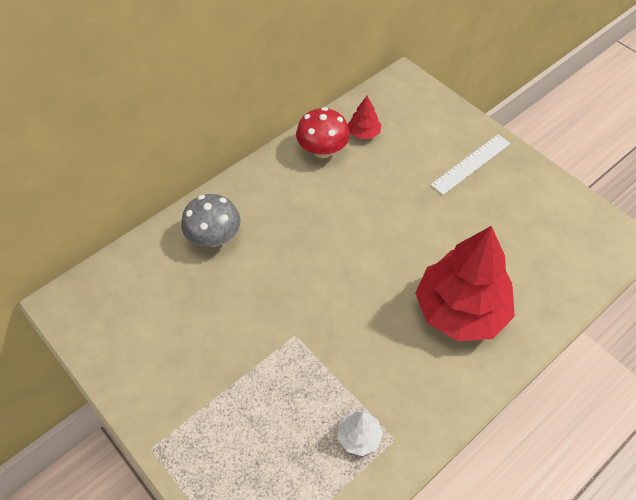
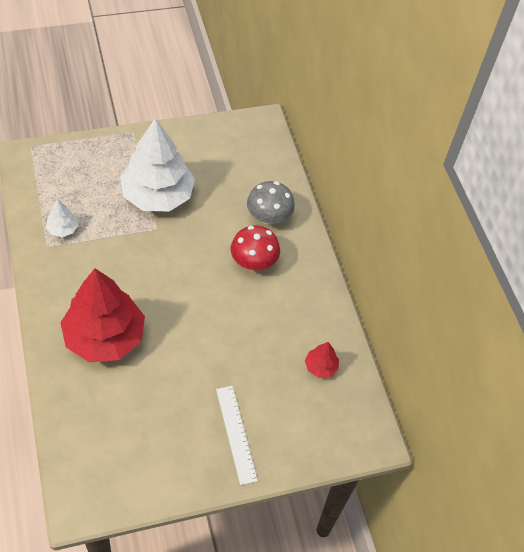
camera: 110 degrees right, 0 degrees up
(245, 359) = (157, 195): none -> white tree
(322, 150) = (317, 325): red mushroom -> red mushroom (253, 262)

